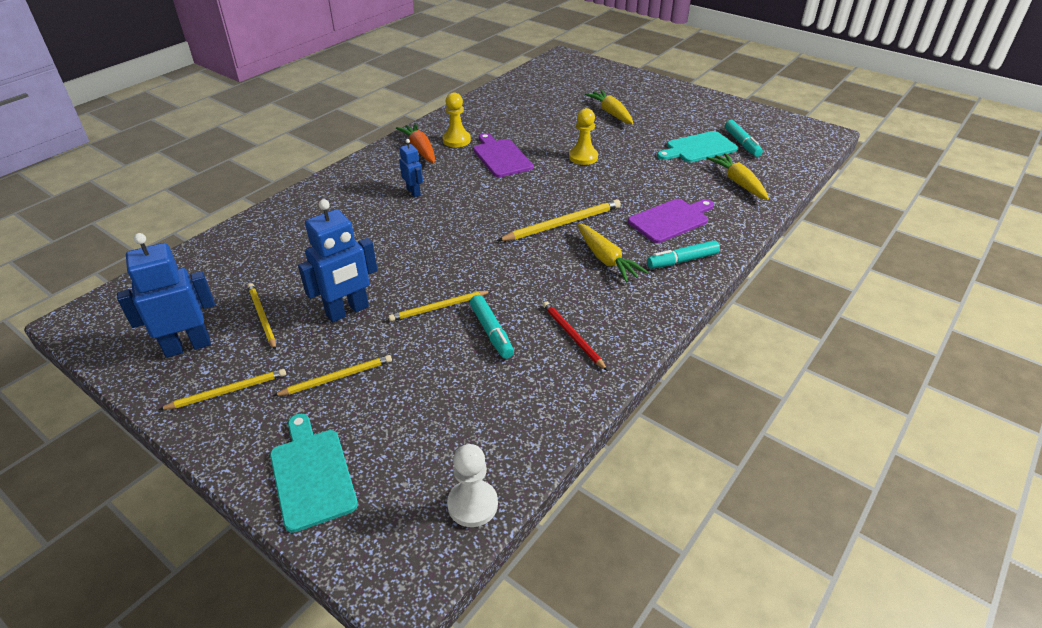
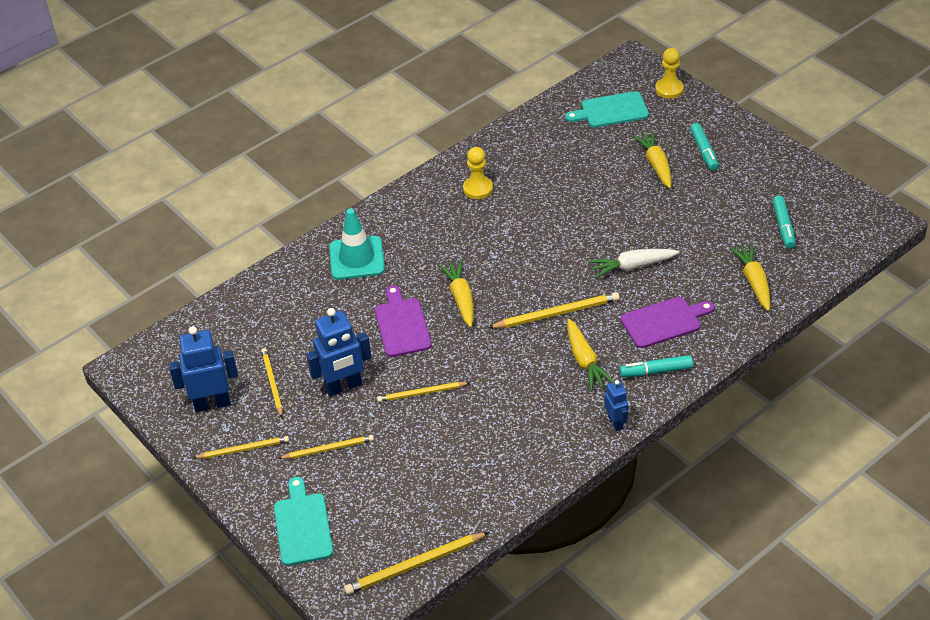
camera: 15 degrees right, 5 degrees up
(347, 199) = (357, 258): none -> turquoise traffic cone
(414, 192) = (422, 256): blue robot -> blue robot (615, 422)
(420, 149) = (438, 198): orange carrot -> none
(462, 221) = (461, 298): none -> yellow carrot
(472, 504) = (414, 565): white pawn -> yellow pencil
(491, 332) = (461, 423): turquoise marker -> turquoise marker (704, 151)
(501, 157) = (519, 218): purple cutting board -> purple cutting board (402, 325)
(572, 336) = (529, 437): red pencil -> none
(583, 157) = (604, 228): yellow pawn -> yellow pawn (669, 89)
(621, 182) = (632, 266): none -> white carrot
(698, 148) = (732, 228): turquoise cutting board -> turquoise cutting board (611, 110)

